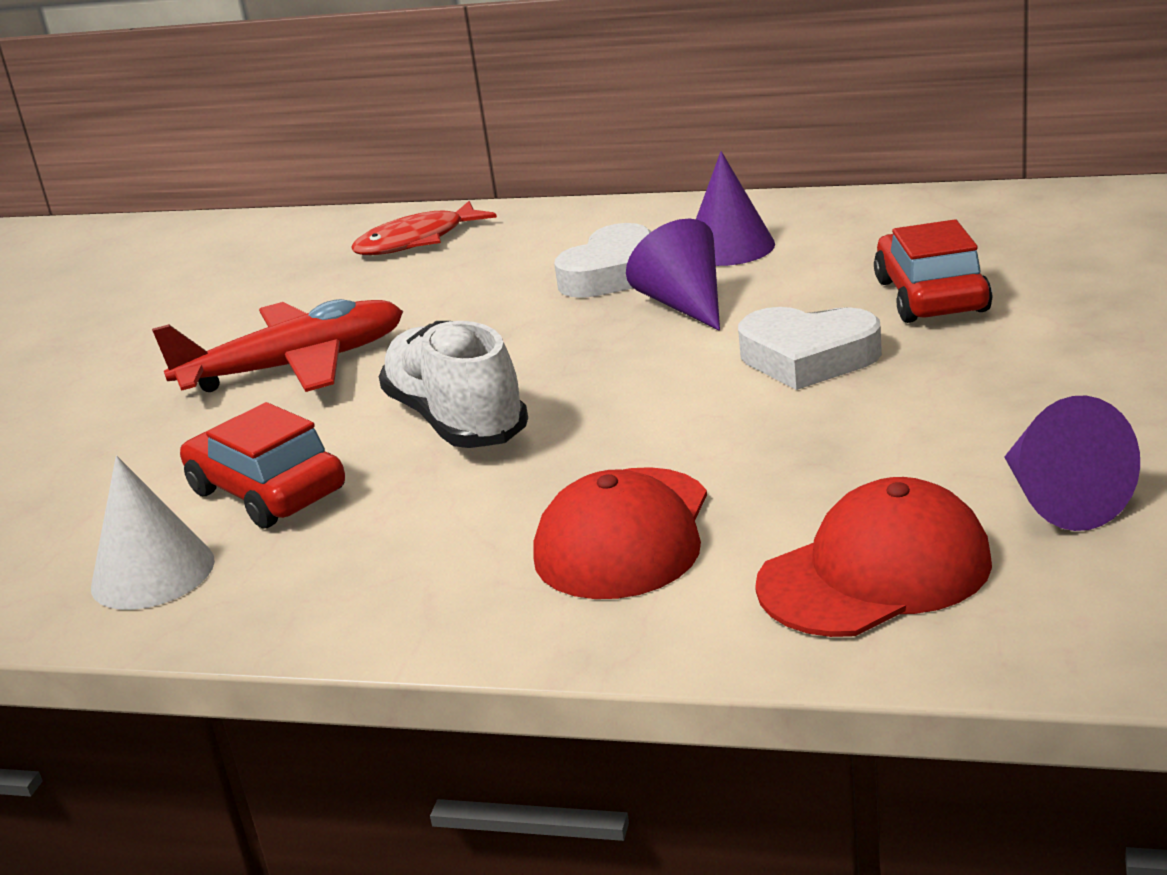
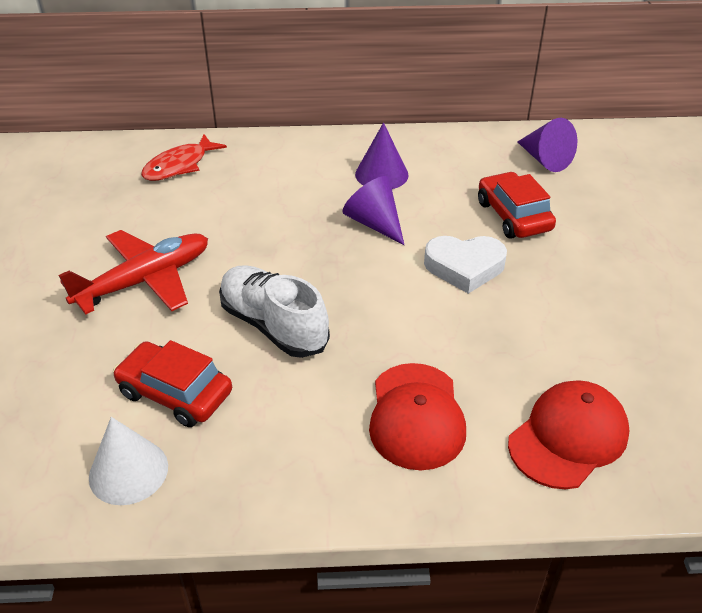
camera: 20 degrees left, 15 degrees up
(614, 274) = (320, 196): white heart -> none
(1060, 500) = (642, 375): purple cone -> purple cone (544, 159)

